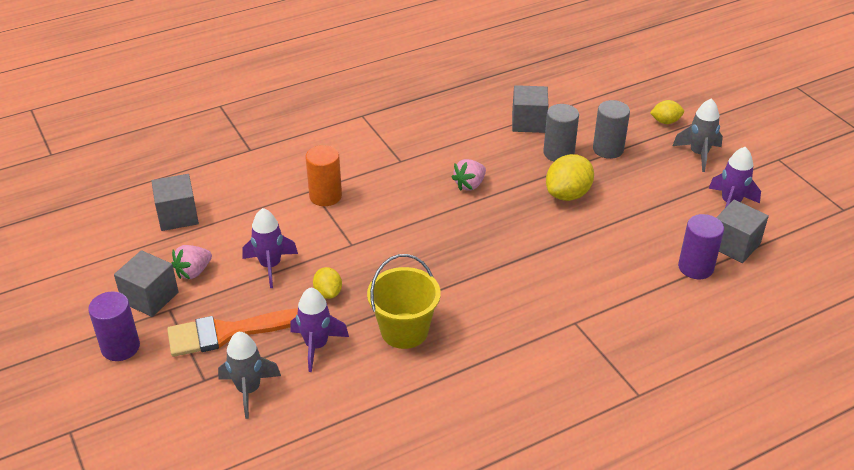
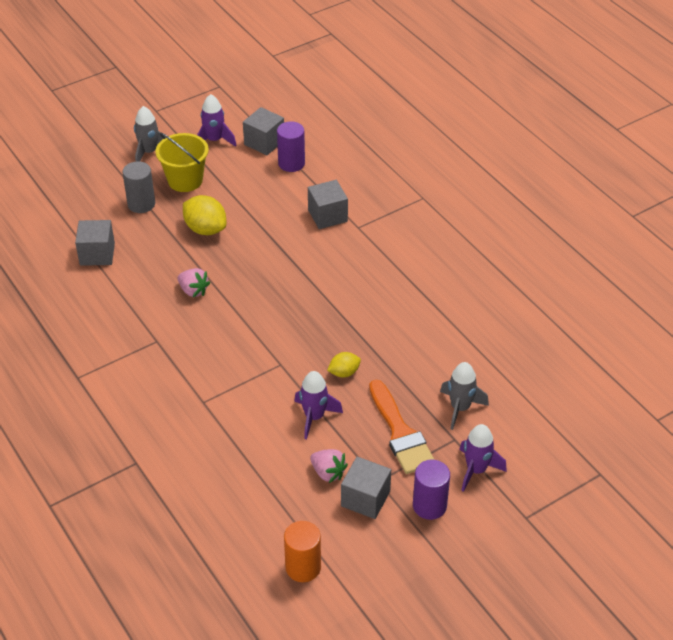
camera: 95 degrees left, 5 degrees up
(178, 216) = (248, 502): grey cube -> grey cube (327, 216)
(316, 346) = (406, 372): purple rocket -> purple rocket (476, 470)
(325, 196) = (213, 390): orange cylinder -> orange cylinder (303, 567)
(404, 331) = (381, 321): yellow bucket -> yellow bucket (185, 180)
(558, 153) = (146, 234): grey cylinder -> none
(665, 121) = (100, 168): yellow lemon -> none

